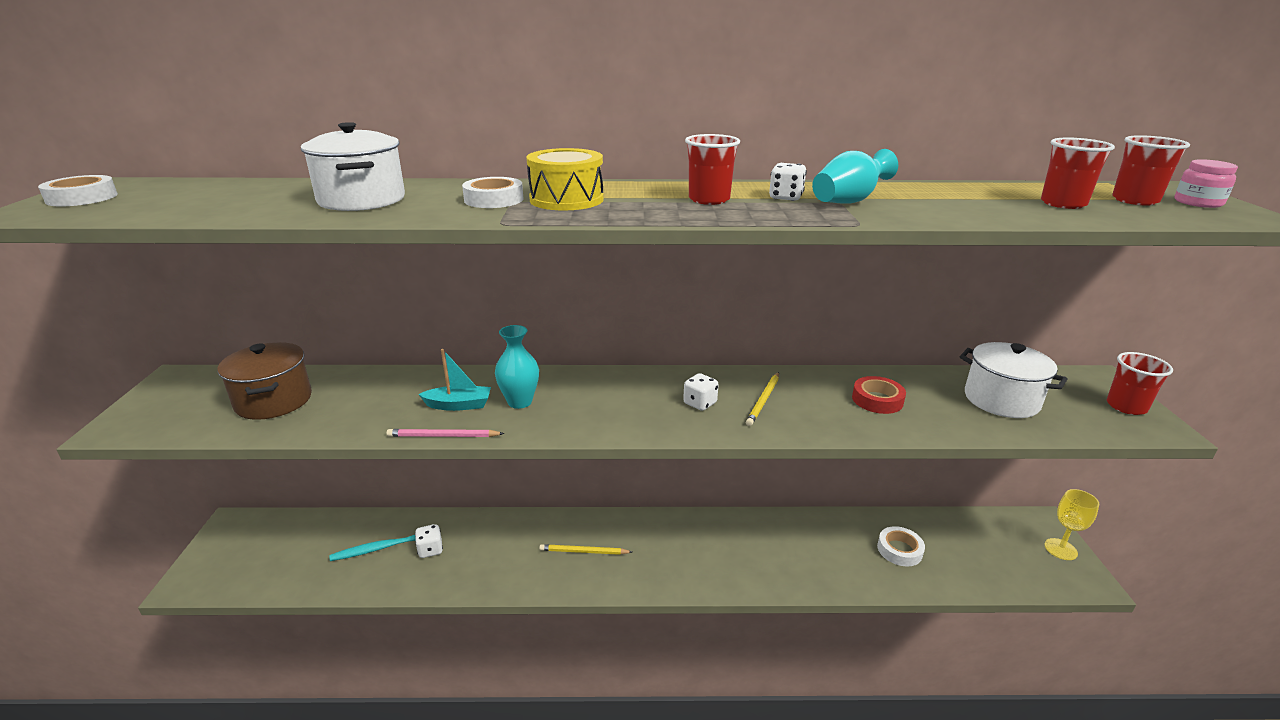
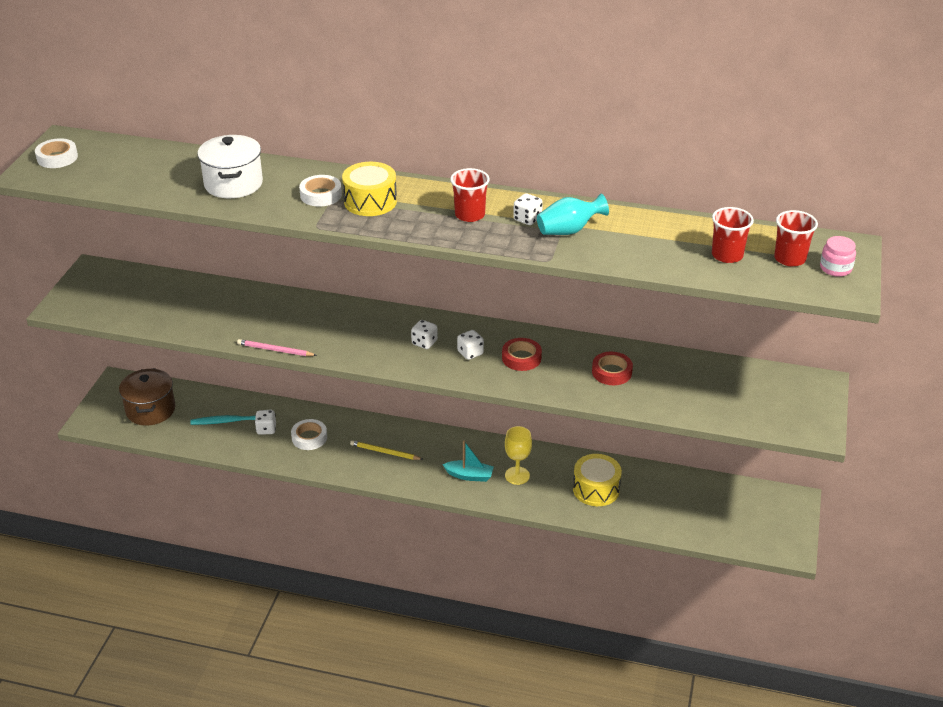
camera: 15 degrees right, 10 degrees up
(274, 401) = (162, 301): brown pot -> brown pot (150, 410)
(459, 405) = (291, 326): turquoise boat -> turquoise boat (469, 476)
(520, 402) = (336, 330): turquoise vase -> none
(637, 400) = (424, 343): none -> white dice
(764, 400) = (521, 358): yellow pencil -> red tape
(840, 550) = (596, 489): none -> yellow drum
(899, 550) = (646, 498): white tape -> white tape (309, 438)
(1001, 400) = (713, 388): white pot -> none
(1060, 549) = (790, 523): yellow goblet -> yellow goblet (517, 475)
(1126, 406) = (812, 411): red cup -> none

